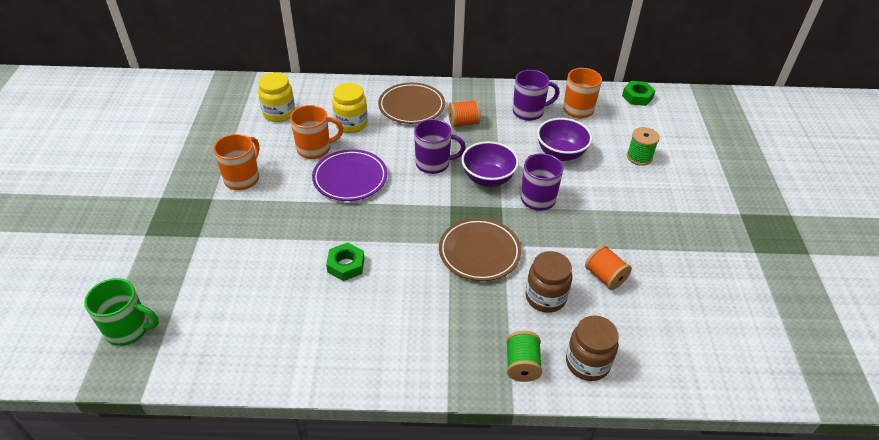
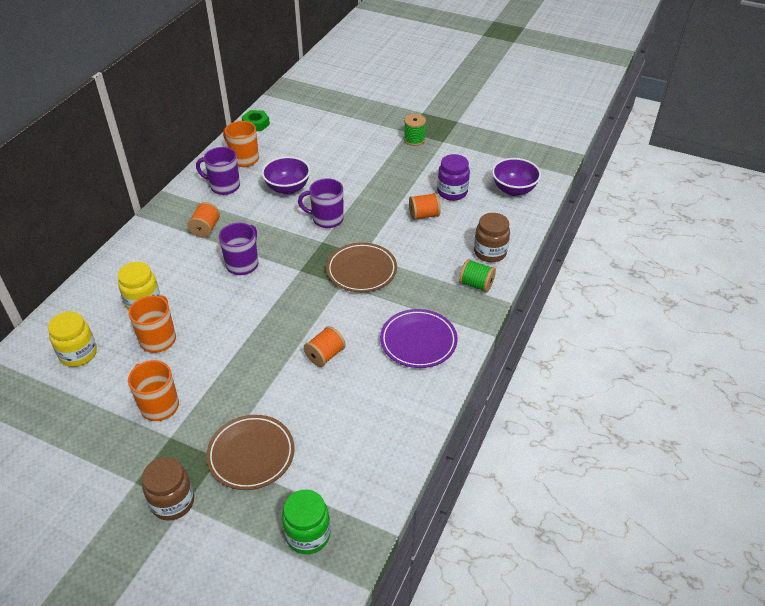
camera: 65 degrees left, 0 degrees up
(128, 329) = (308, 535): green mug -> green jar
(346, 265) = (325, 355): green nut -> orange spool
(350, 178) = (220, 324): purple plate -> purple plate (418, 341)
(411, 106) = (154, 254): brown plate -> brown plate (251, 454)
(488, 179) = (285, 238): purple bowl -> purple bowl (513, 190)
(529, 112) = (224, 186): purple mug -> purple mug turned 90 degrees counterclockwise
(545, 297) = (425, 251): brown jar -> brown jar (173, 502)
(639, 157) = (322, 151): green spool -> green spool (414, 140)
(667, 291) = (452, 192): none -> purple jar

